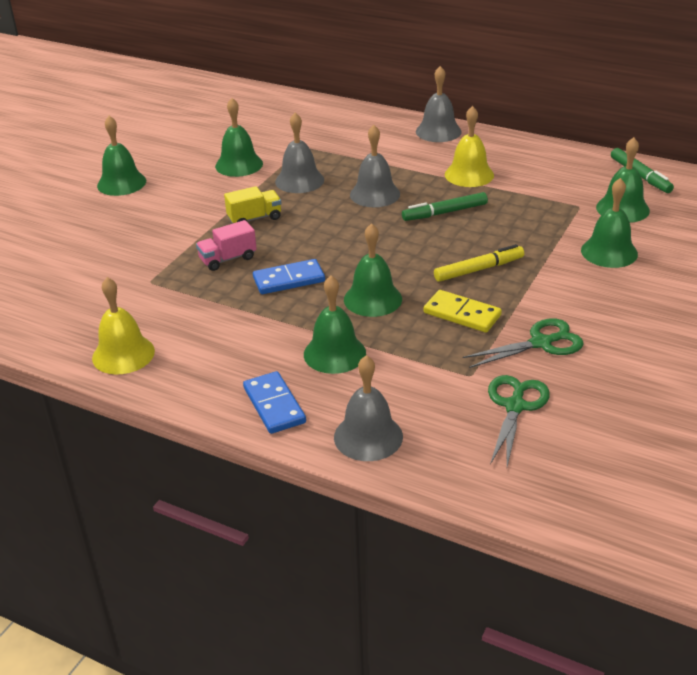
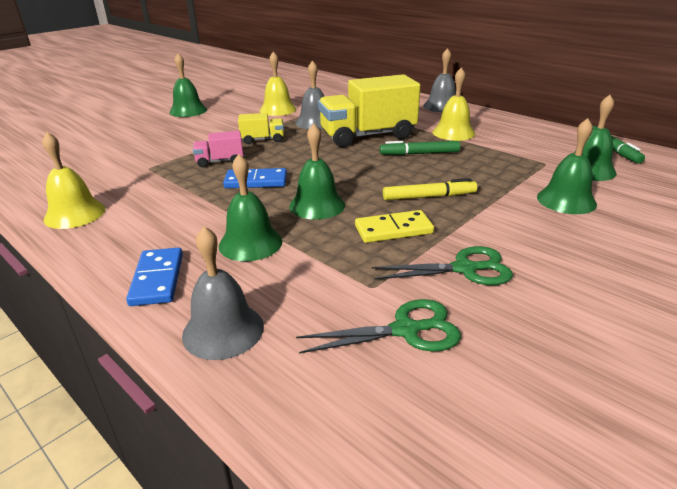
camera: 15 degrees right, 5 degrees down
(239, 165) = (278, 109): green bell -> yellow bell
(375, 194) = (368, 136): grey bell -> yellow truck
(462, 314) = (393, 230): yellow domino -> yellow domino turned 60 degrees counterclockwise
(515, 406) = (406, 330): green scissors -> green scissors turned 45 degrees clockwise

